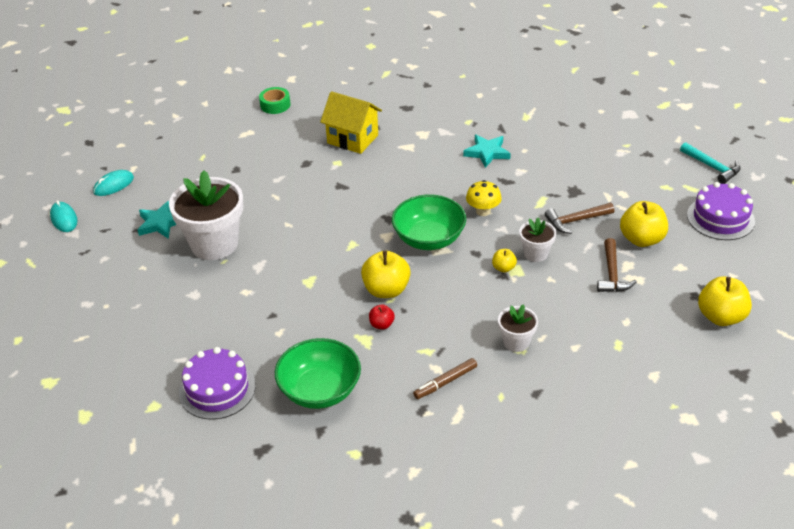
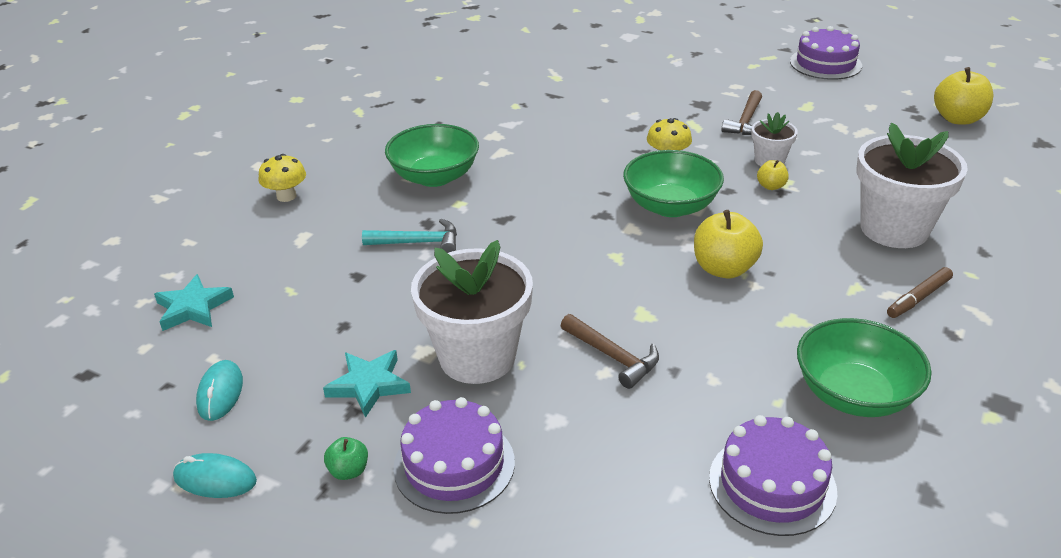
camera: 50 degrees left, 5 degrees down
(102, 251) = (349, 471): none -> green apple
(134, 279) = (454, 464): none -> purple cake
(275, 105) = (286, 196): green tape -> yellow mushroom
(352, 139) = (434, 176): yellow house -> green bowl
(381, 324) = (780, 297): red apple -> none
(446, 382) = (919, 298): brown marker -> brown marker turned 45 degrees clockwise
(487, 153) = (580, 118): turquoise star -> turquoise star (193, 308)
(516, 342) = (894, 229): white flower pot -> white flower pot, size x2.01
(612, 274) = (845, 139): brown hammer -> brown hammer (613, 357)
(641, 239) = (812, 105): yellow apple -> none
(712, 167) = (753, 38): turquoise hammer -> turquoise hammer (419, 243)

